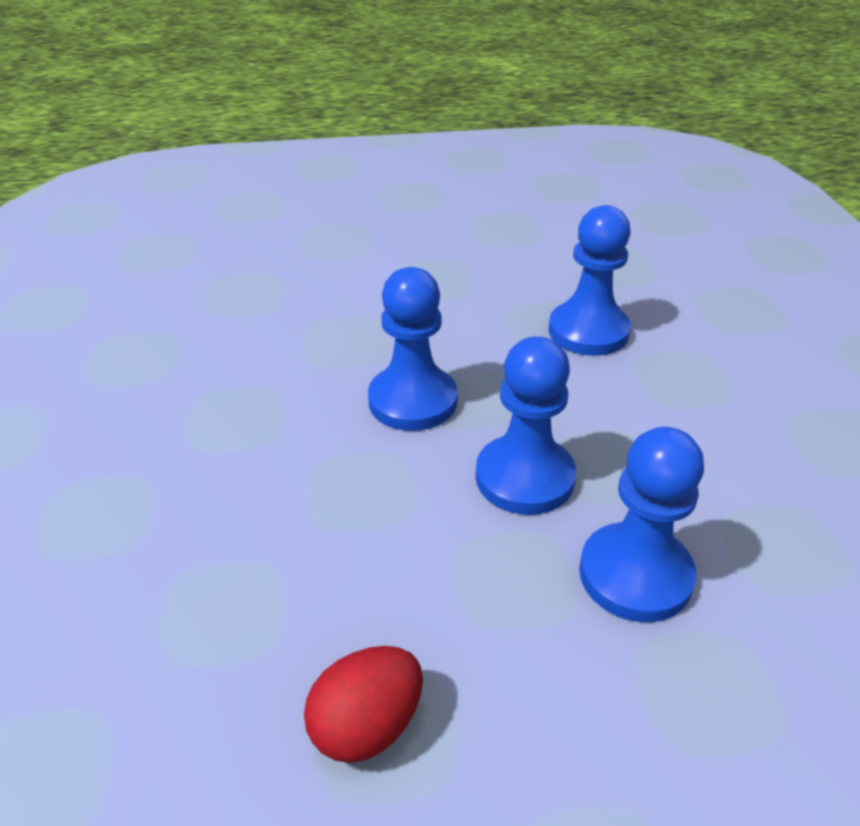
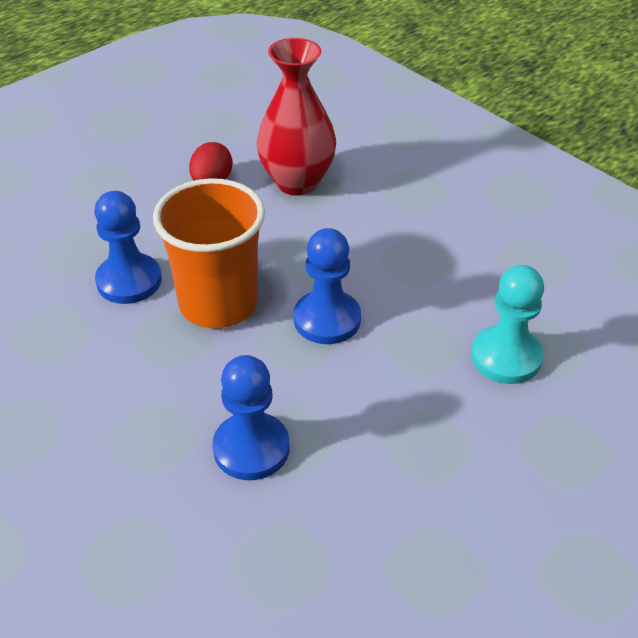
camera: 145 degrees right, 5 degrees up
(228, 631) = (297, 182): none -> red vase
(289, 300) = (506, 357): none -> turquoise pawn
(524, 478) = (218, 303): blue pawn -> orange cup

